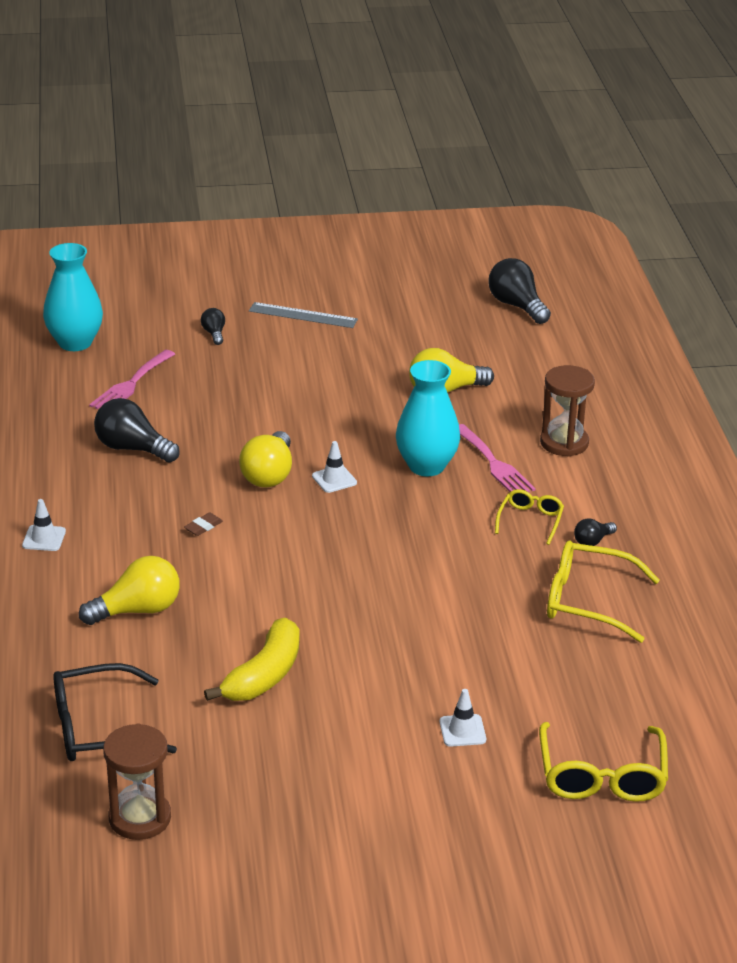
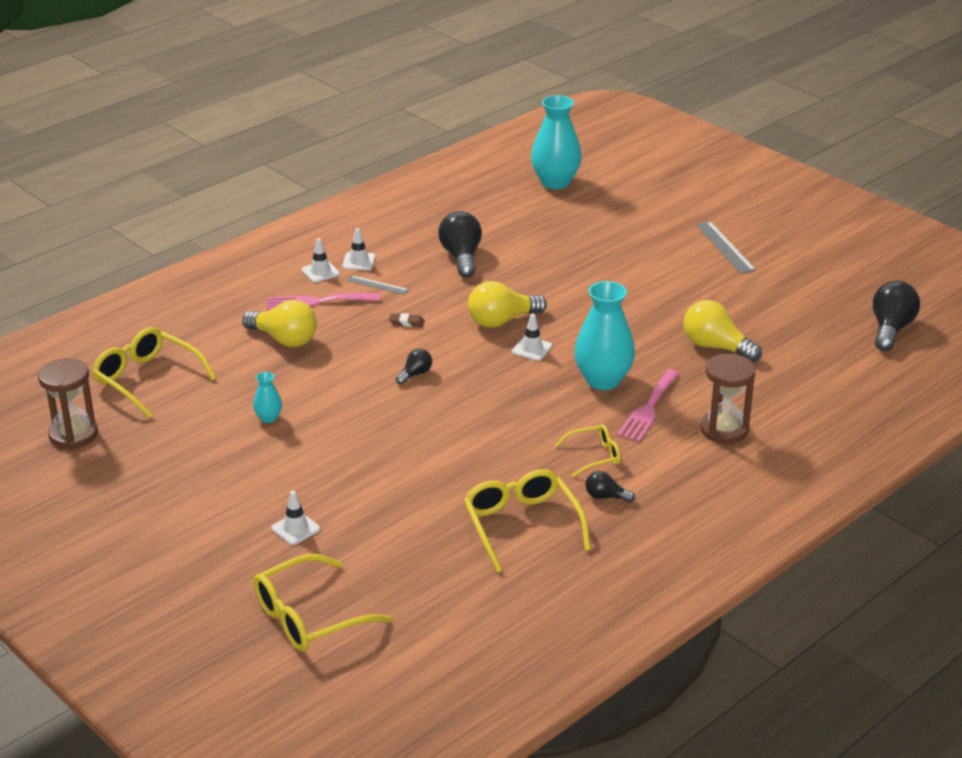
camera: 55 degrees right, 0 degrees up
(57, 508) = (359, 261): none -> white traffic cone
(98, 728) = (147, 379): black glasses -> yellow glasses
(115, 515) = (377, 285): none -> grey ruler
(131, 384) = (536, 223): pink fork -> pink fork (317, 302)
(214, 334) = (645, 225): black light bulb -> black light bulb (415, 374)
(264, 675) = (268, 418): yellow banana -> turquoise vase

